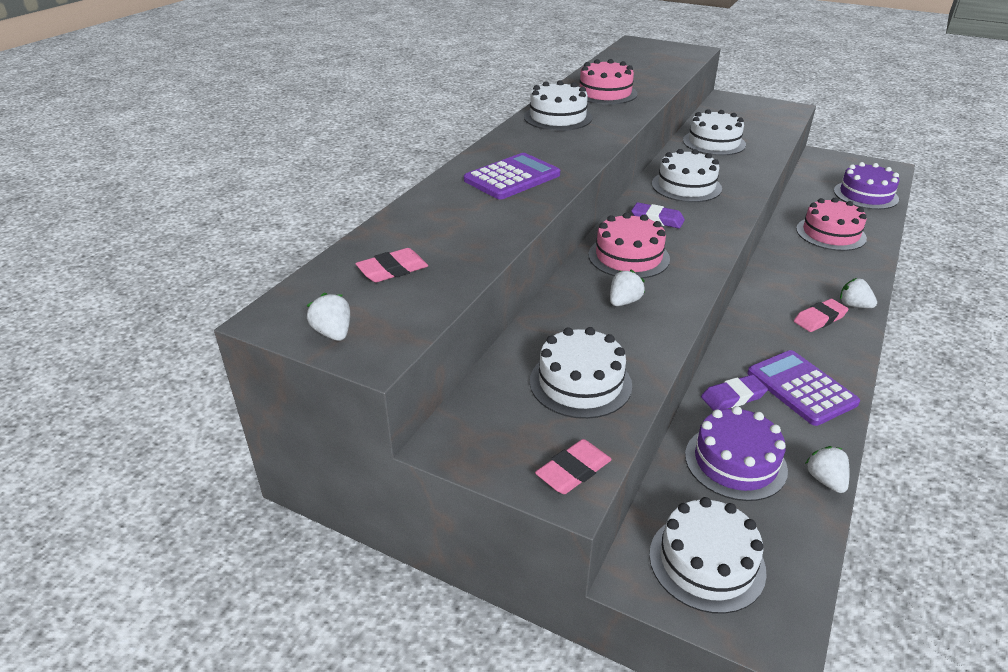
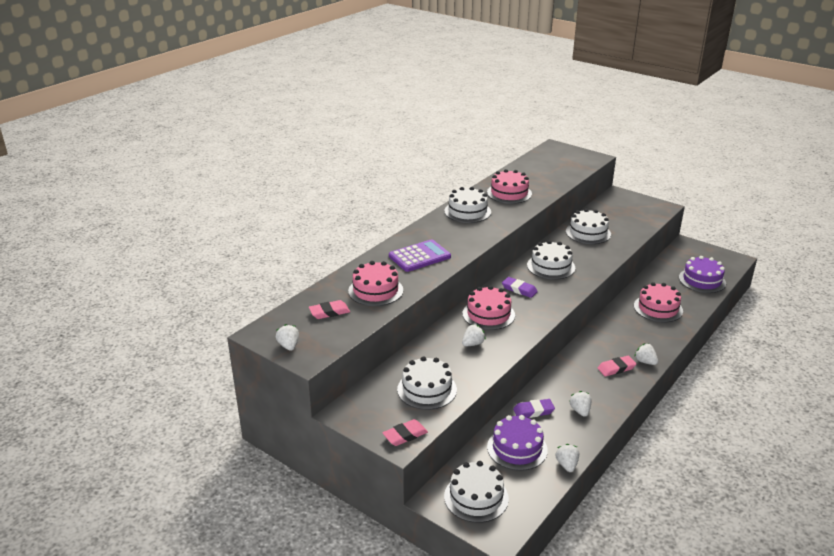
camera: 10 degrees right, 5 degrees down
(460, 230) = (375, 290): none -> pink cake
(801, 388) = (580, 411): purple calculator -> white strawberry

